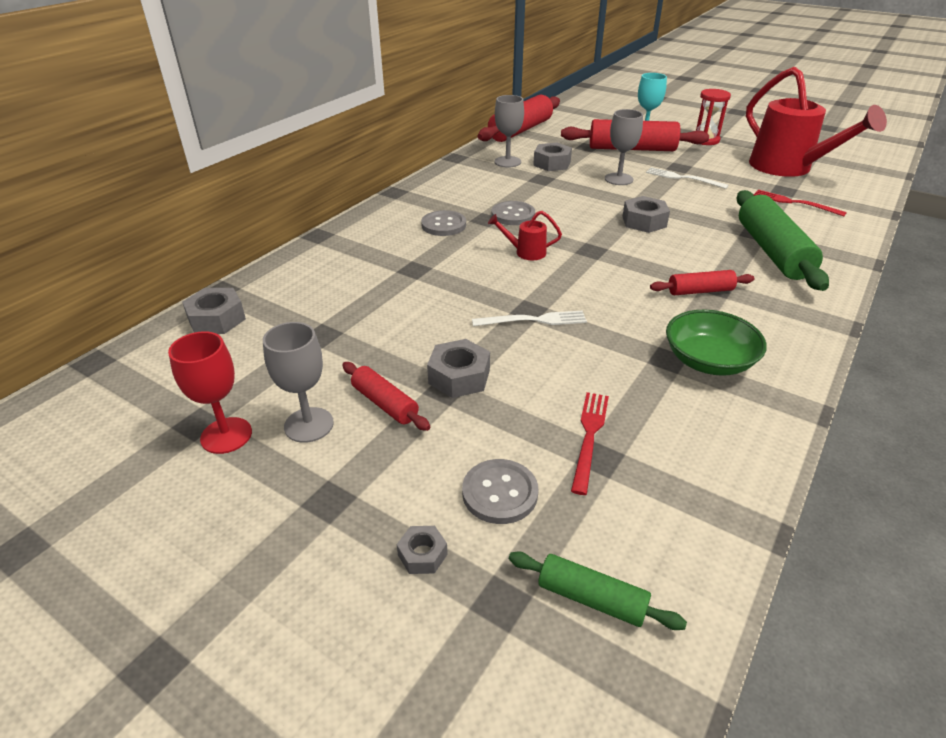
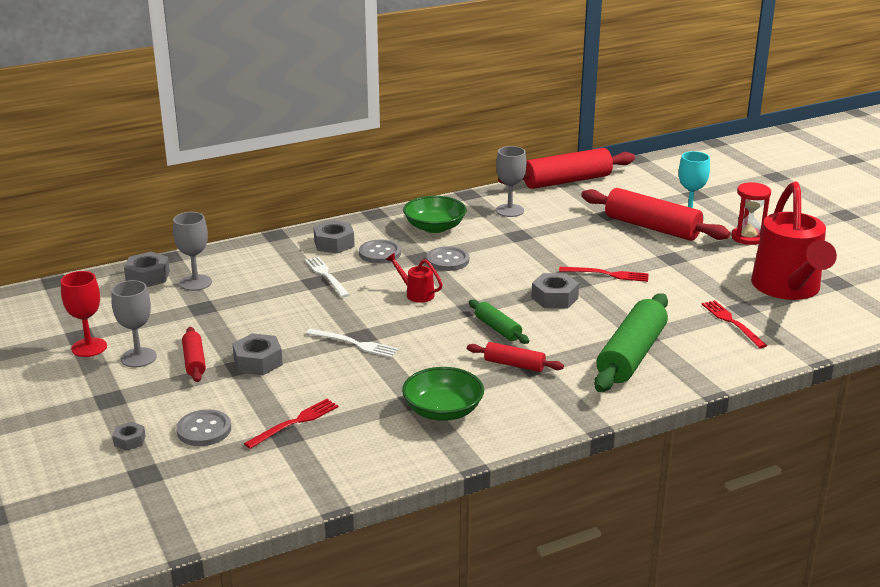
camera: 30 degrees right, 10 degrees down
(463, 190) = (434, 227): none -> green bowl
(552, 163) = (549, 222): grey nut -> grey nut (334, 243)
(591, 598) = (191, 492): green rolling pin -> green rolling pin (497, 329)
(618, 179) = (591, 254): grey goblet -> grey goblet (196, 283)
(654, 191) = (607, 274): none -> red fork
(683, 178) = (657, 269): white fork -> white fork (326, 276)

